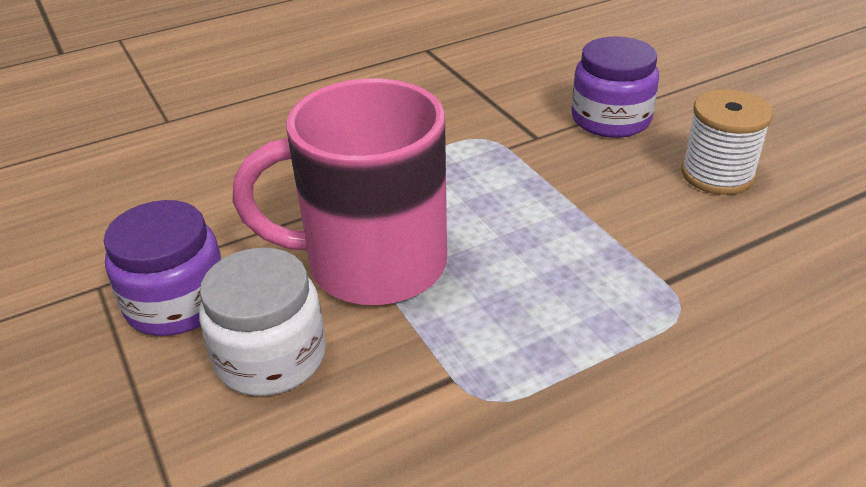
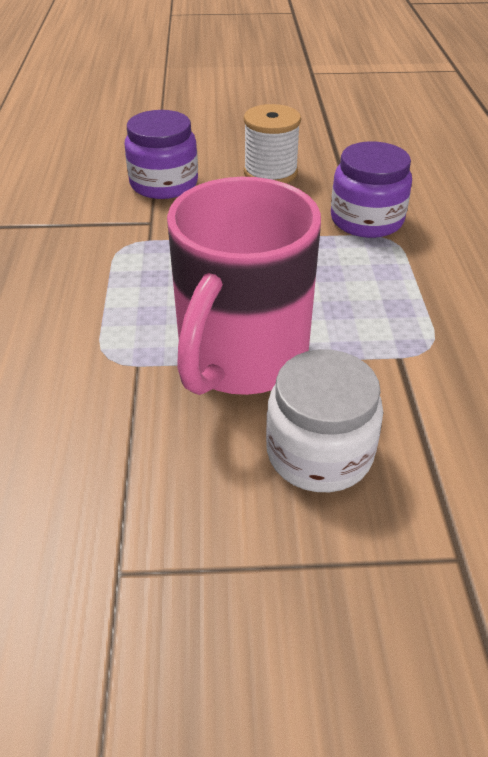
camera: 65 degrees left, 5 degrees up
(177, 303) = (198, 505): purple jar -> purple jar (366, 220)

